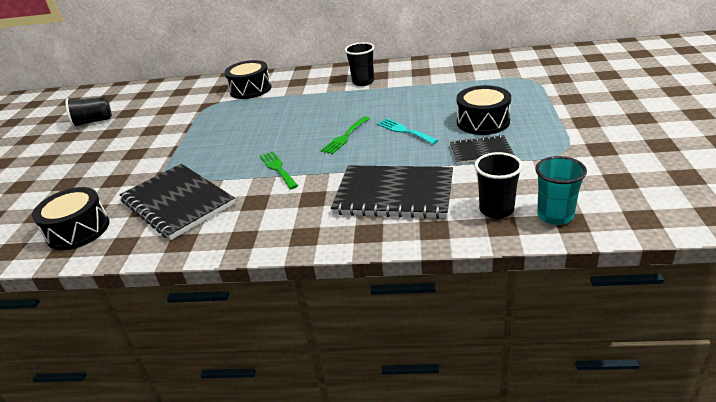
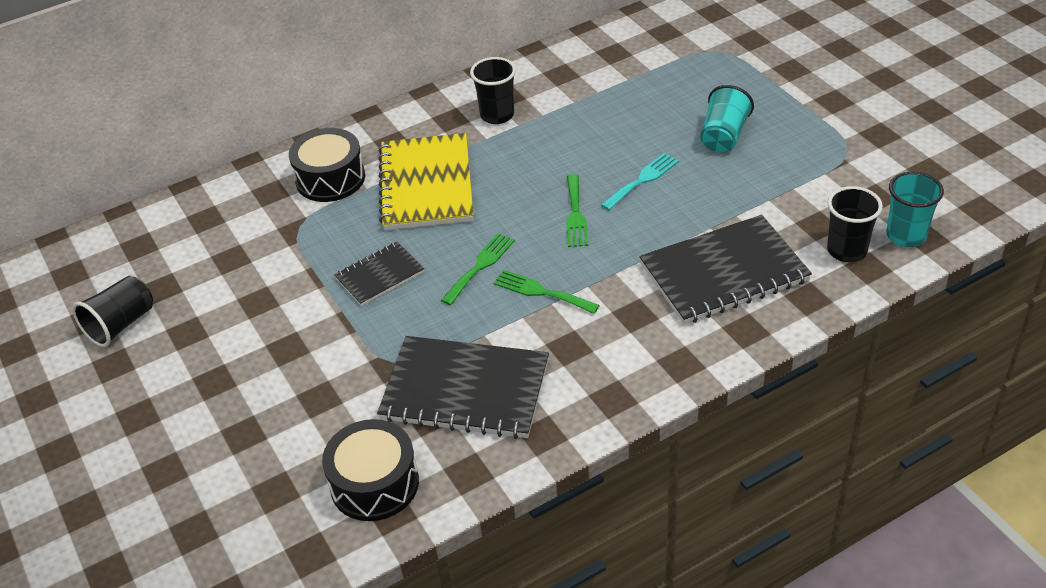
camera: 35 degrees left, 10 degrees up
(264, 146) = (480, 266): none -> green fork
(289, 103) = (426, 185): none -> yellow notebook
(404, 131) = (642, 180): turquoise fork -> turquoise fork turned 120 degrees clockwise
(480, 151) = (761, 181): black notebook -> black notebook (380, 275)
(483, 122) = (723, 136): black drum -> turquoise cup

